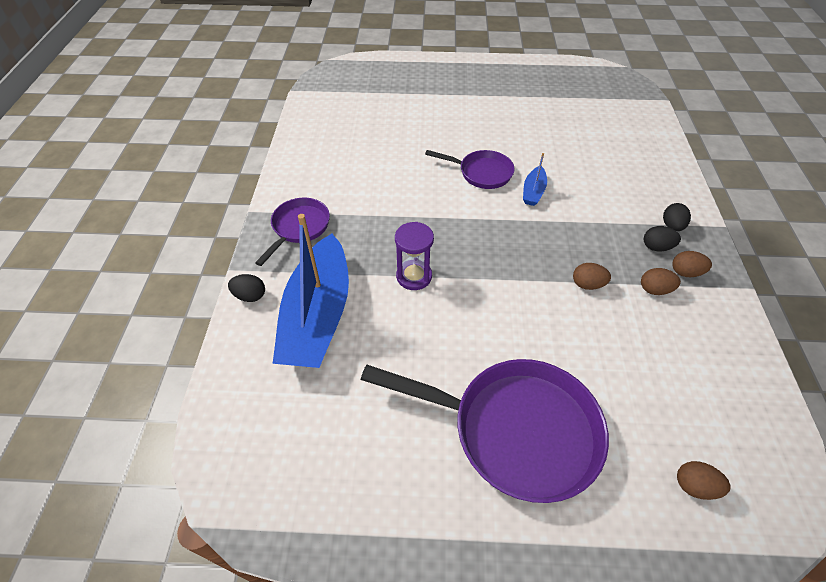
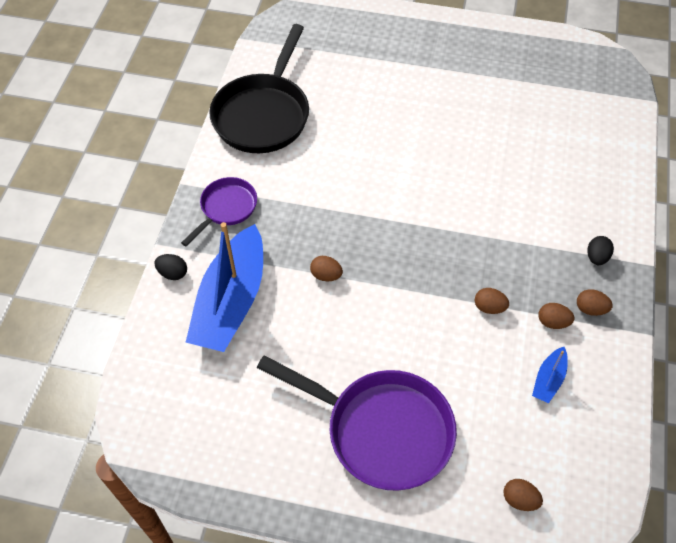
camera: 10 degrees right, 5 degrees up
(323, 145) = (263, 115): none -> black pan
(414, 276) = (326, 275): purple hourglass -> brown egg
(482, 173) = (420, 169): purple pan -> none
(533, 192) = (467, 199): blue boat -> blue boat (548, 380)
(656, 247) = (572, 278): black egg -> none

